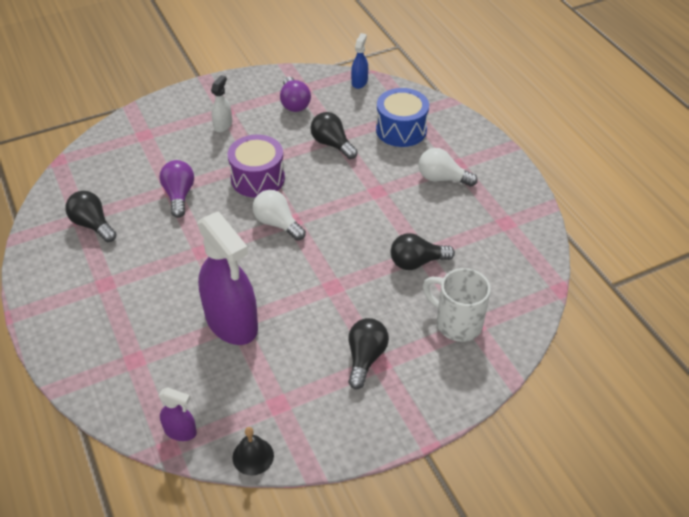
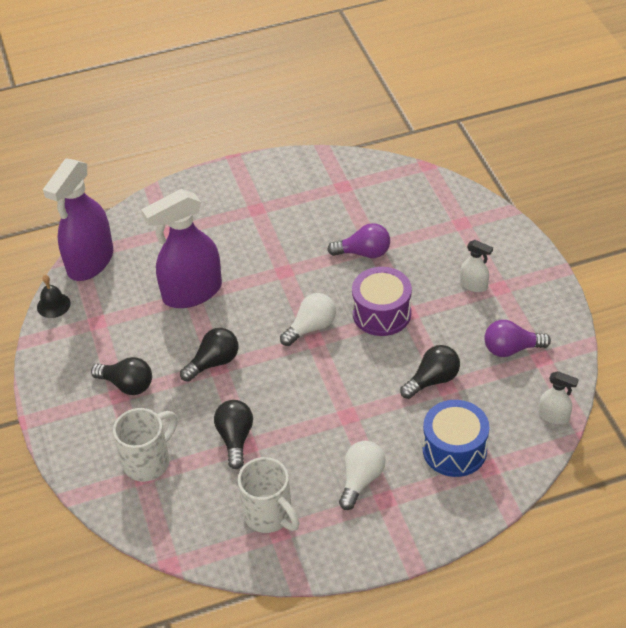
camera: 100 degrees right, 0 degrees up
(93, 225) = (332, 195): black light bulb -> black light bulb (213, 362)
(180, 431) = (90, 262): purple spray bottle -> purple spray bottle, size x2.22
(359, 82) = (554, 416): blue spray bottle -> white spray bottle
(491, 230) = (269, 515): none -> white mug

